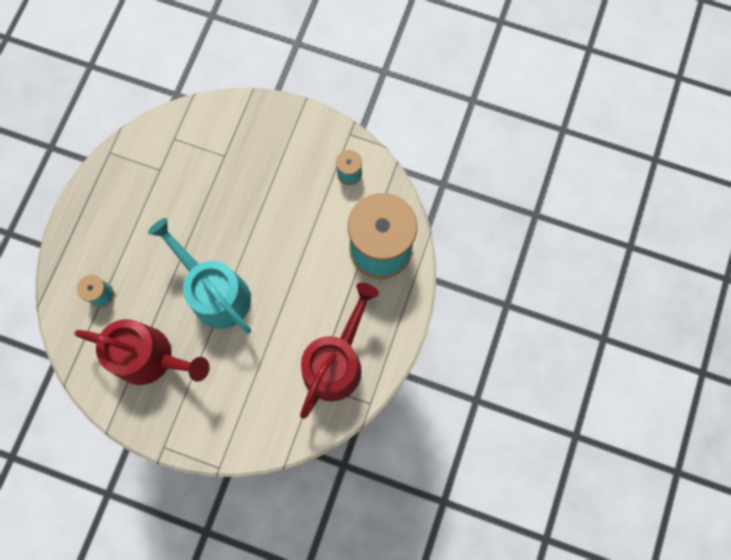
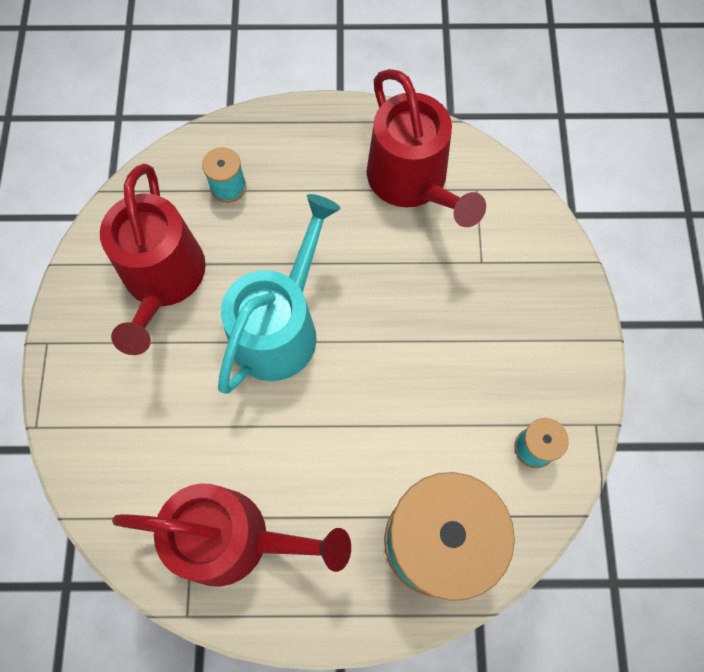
camera: 70 degrees right, 5 degrees down
(150, 176) = (412, 181): none -> red watering can

